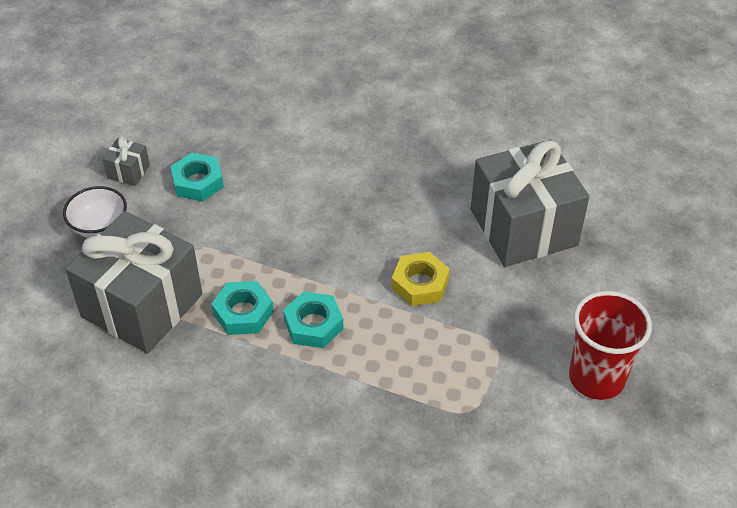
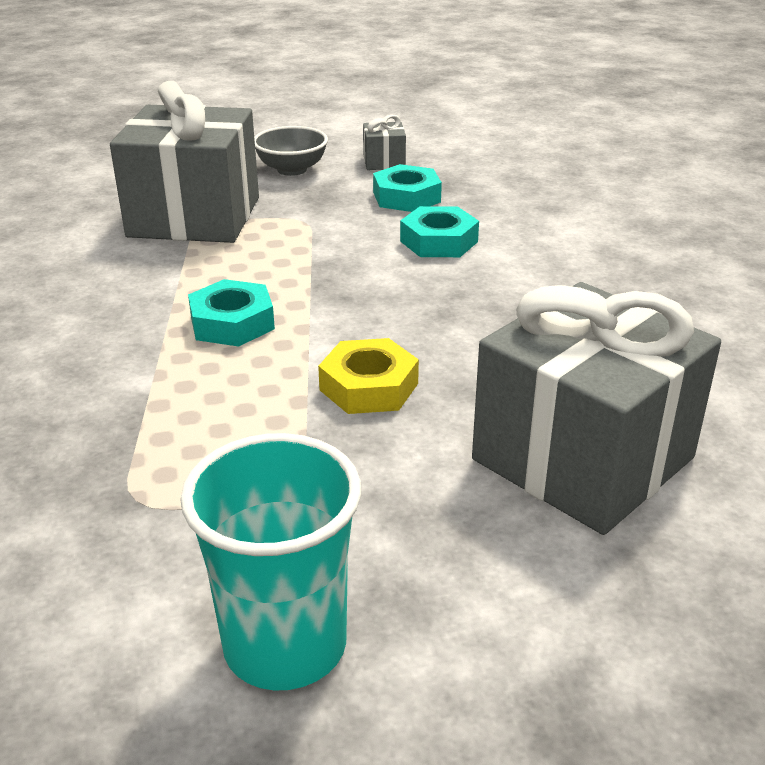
camera: 65 degrees right, 15 degrees down
(99, 226) = (292, 169): white bowl -> grey bowl
(243, 313) = (222, 273): turquoise nut -> turquoise nut (439, 241)
(596, 378) = (285, 645): red cup -> turquoise cup

